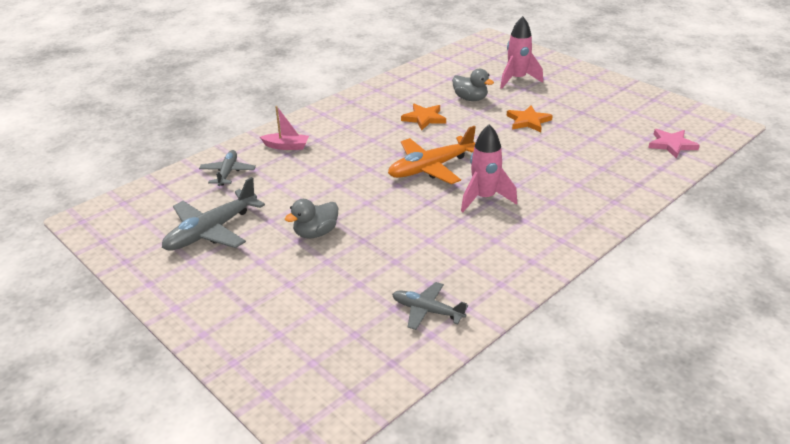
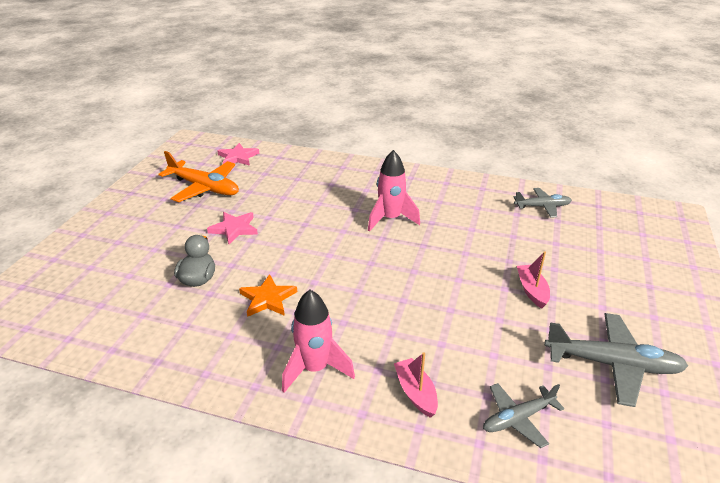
camera: 120 degrees left, 0 degrees up
(316, 233) = (532, 290): grey duck -> pink boat
(427, 311) = (542, 207): grey plane -> grey plane turned 90 degrees counterclockwise
(431, 168) = (367, 260): orange plane -> orange plane (204, 188)
(517, 79) = (130, 259): pink rocket -> pink rocket (315, 369)
(528, 121) = (234, 229): orange star -> pink star

